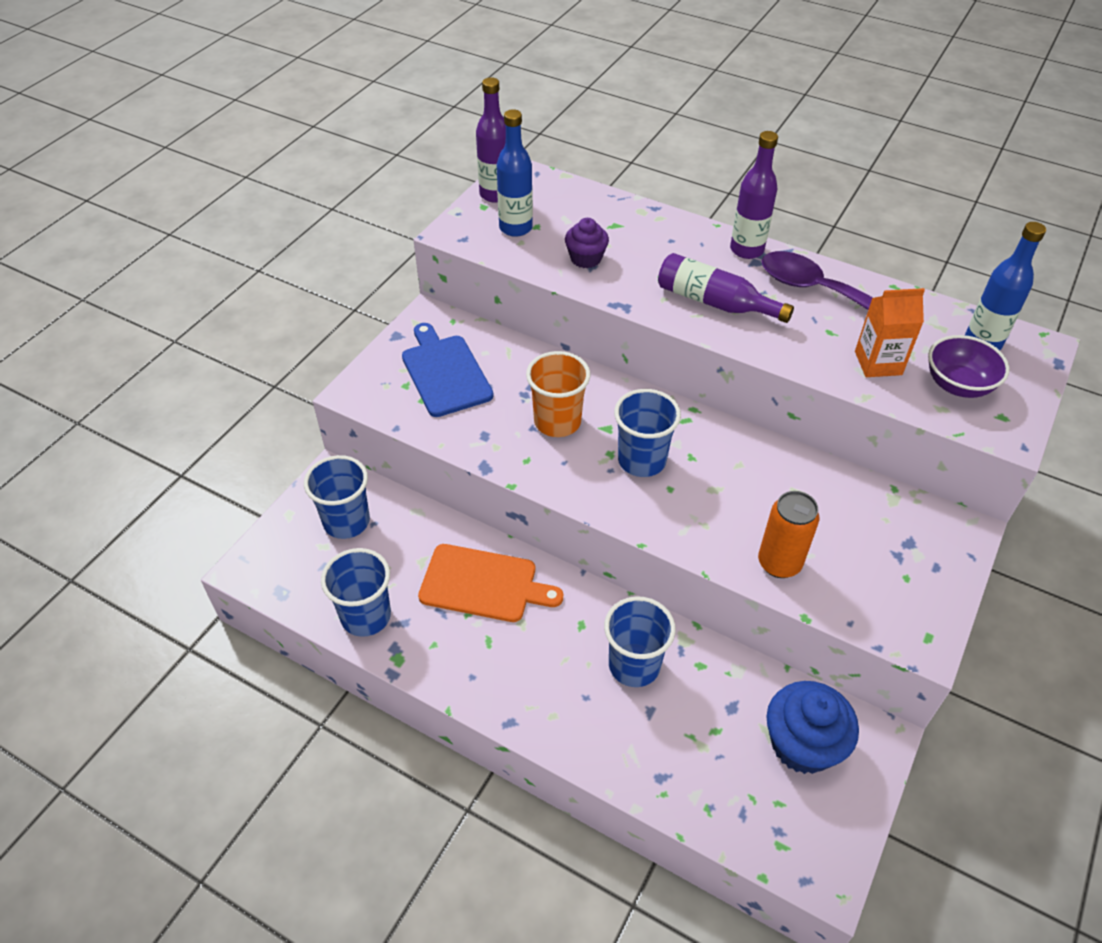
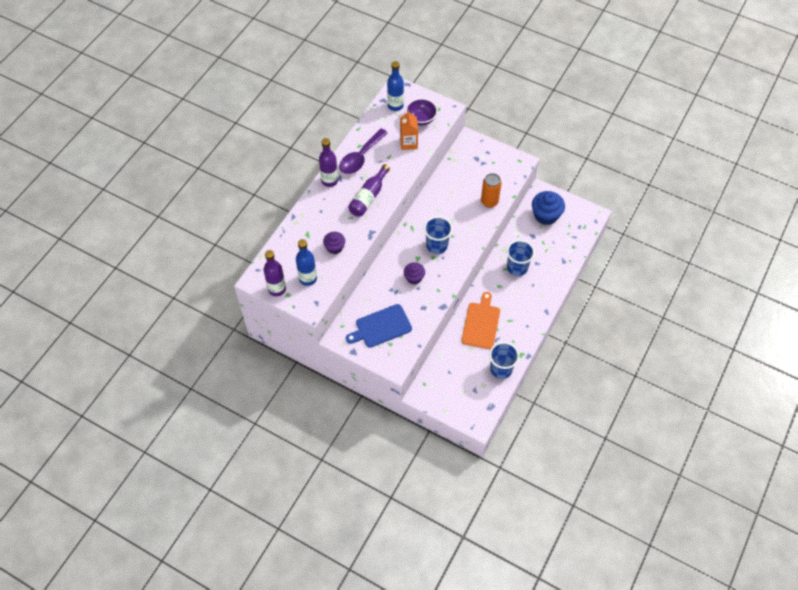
camera: 90 degrees left, 10 degrees up
(346, 522) = (448, 384): blue cup -> none
(557, 422) = (414, 278): orange cup -> purple cupcake

